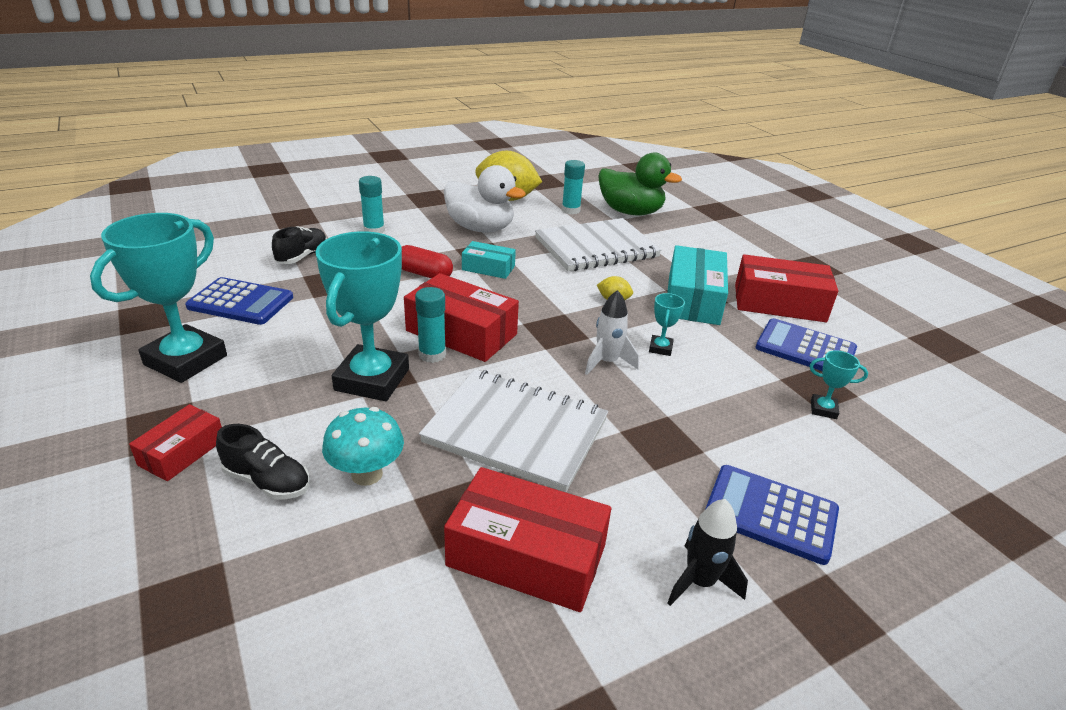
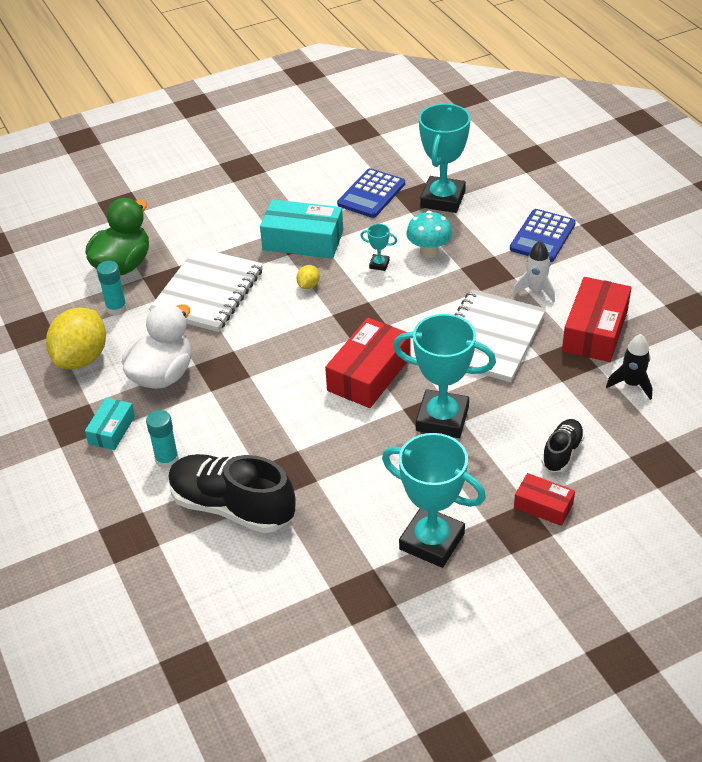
camera: 85 degrees left, 10 degrees up
(241, 302) = (331, 531): blue calculator -> none
(302, 256) = (232, 507): black shoe -> black shoe, size x1.93
(367, 474) = (545, 405): turquoise mushroom -> turquoise mushroom (429, 251)
(424, 274) = (267, 408): red capsule -> none
(432, 354) = (403, 388): turquoise glue stick -> none
(488, 268) = (253, 364): turquoise box -> turquoise box (112, 430)
(596, 248) = (207, 292): white notebook -> white notebook turned 45 degrees clockwise
(607, 362) = (401, 293): white rocket -> white rocket (535, 290)
(699, 582) = (597, 268): black rocket -> black rocket (631, 384)
(779, 303) = (305, 195): red box -> none
(823, 409) = (442, 199): turquoise trophy -> turquoise trophy, size x2.35

